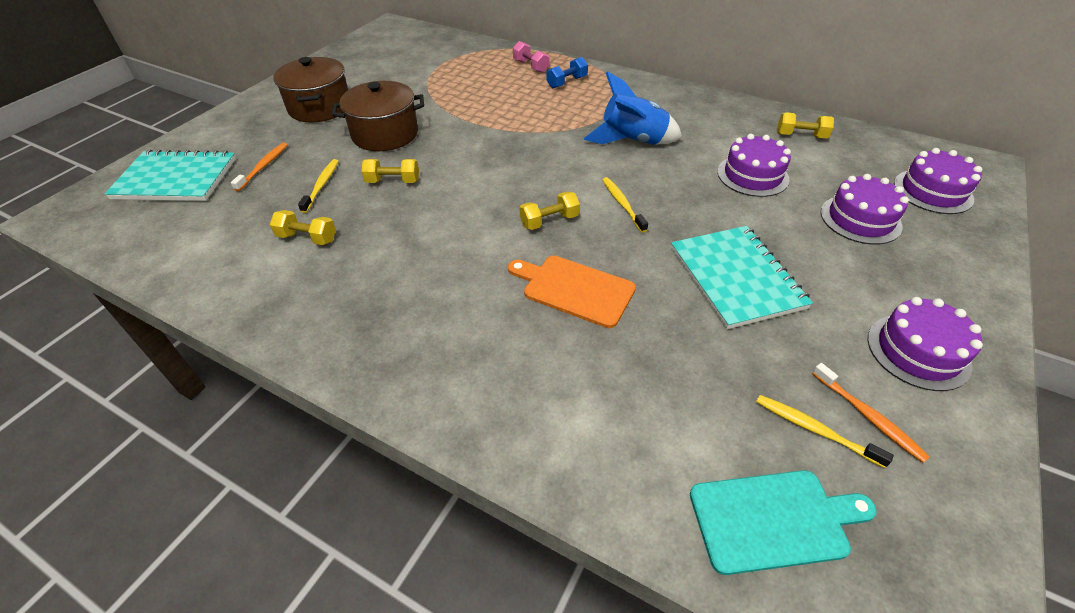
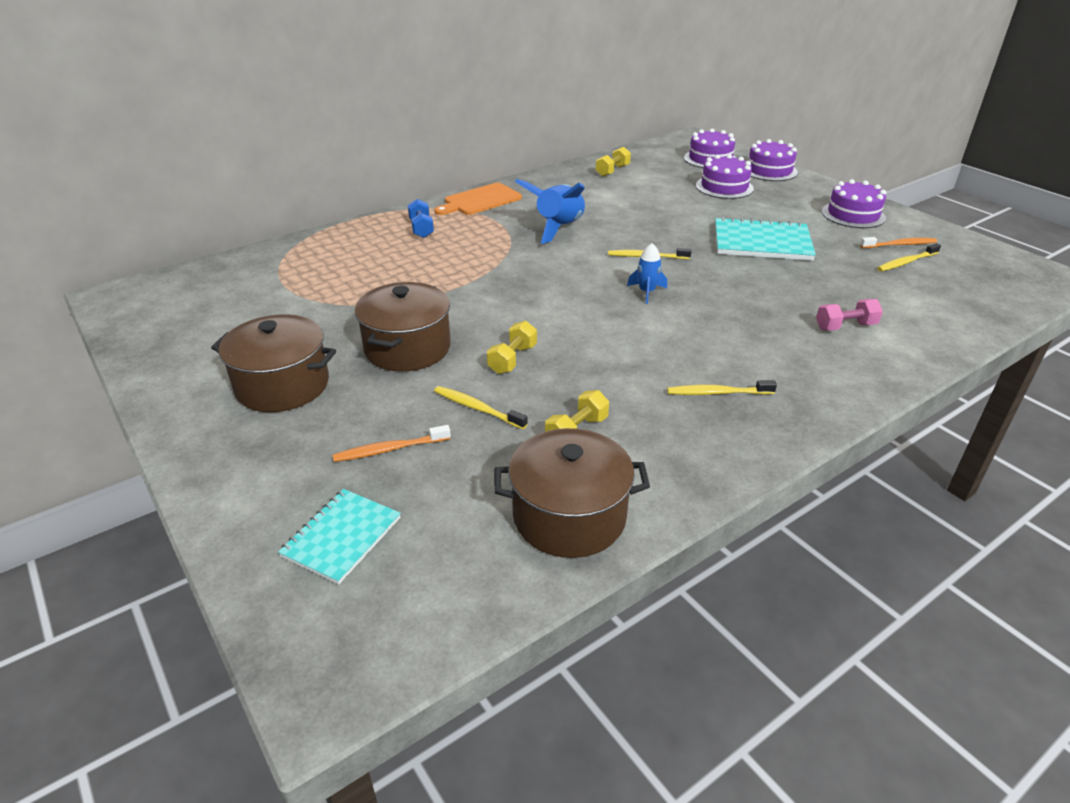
camera: 65 degrees left, 10 degrees down
(176, 179) = (341, 537): turquoise notebook -> turquoise notebook, size x0.64
(205, 261) = (569, 516): none -> brown pot
(263, 166) = (389, 449): orange toothbrush -> orange toothbrush turned 60 degrees counterclockwise
(393, 304) = (717, 393): none -> yellow toothbrush
(530, 66) = (363, 237): pink dumbbell -> pink dumbbell (845, 326)
(549, 221) = (646, 292): yellow dumbbell -> blue rocket
(574, 289) = (743, 303): orange cutting board -> orange cutting board (480, 200)
(752, 175) = (648, 201): purple cake -> purple cake (769, 170)
(773, 519) = (969, 294): turquoise cutting board -> none

